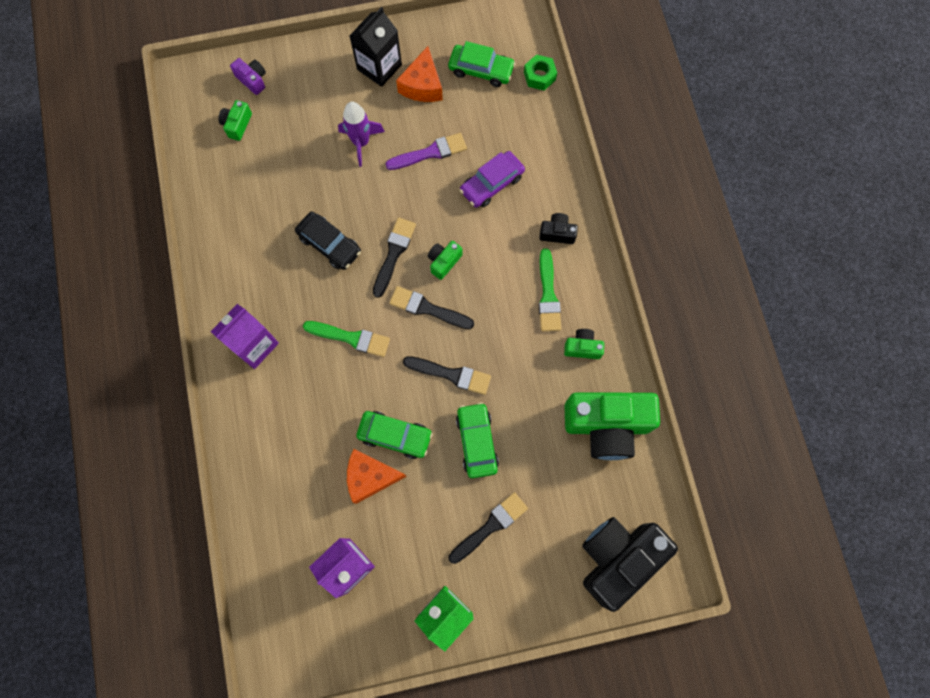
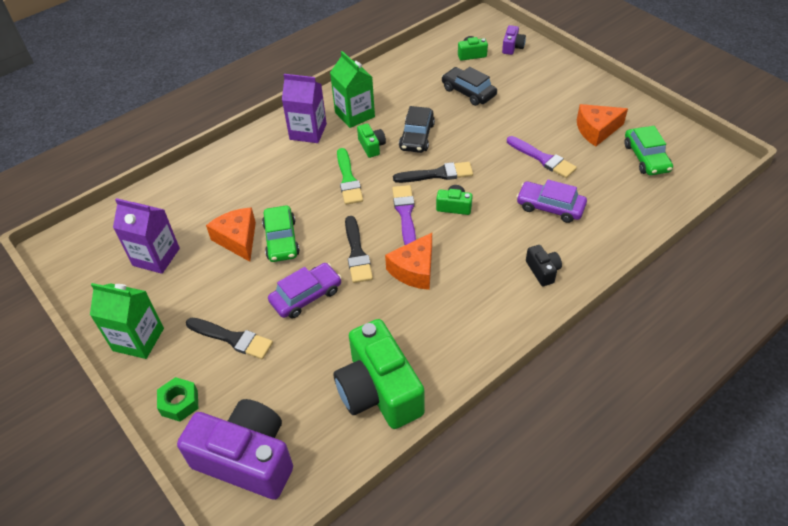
camera: 65 degrees right, 25 degrees down
(257, 287) = (354, 115): none -> green carton
(295, 161) = (468, 92): none -> black car
(361, 142) = (515, 118): purple rocket -> none
(379, 67) = (587, 101): black carton -> none
(427, 308) = (405, 214): black brush -> purple brush
(477, 442) = (306, 296): green car -> purple car
(499, 335) = (414, 270): none -> orange cheese
(539, 76) = (680, 196): green nut -> green nut (179, 403)
(548, 295) = (477, 289): green brush -> none
(582, 347) = (445, 337): green camera -> green camera (371, 146)
(618, 558) = (247, 459): black camera -> purple camera

